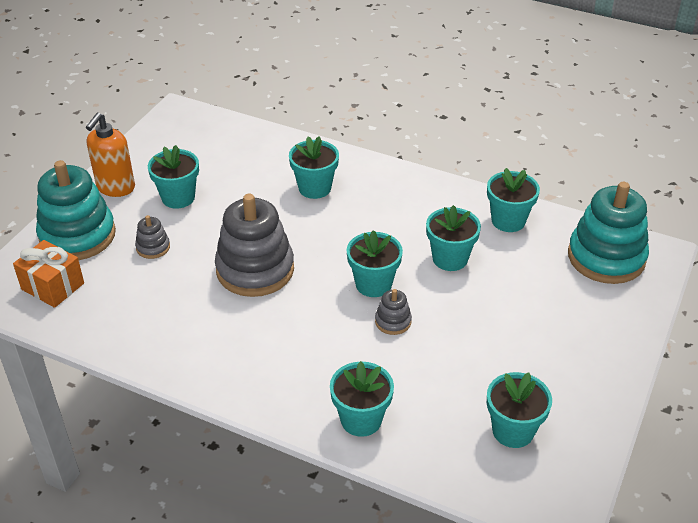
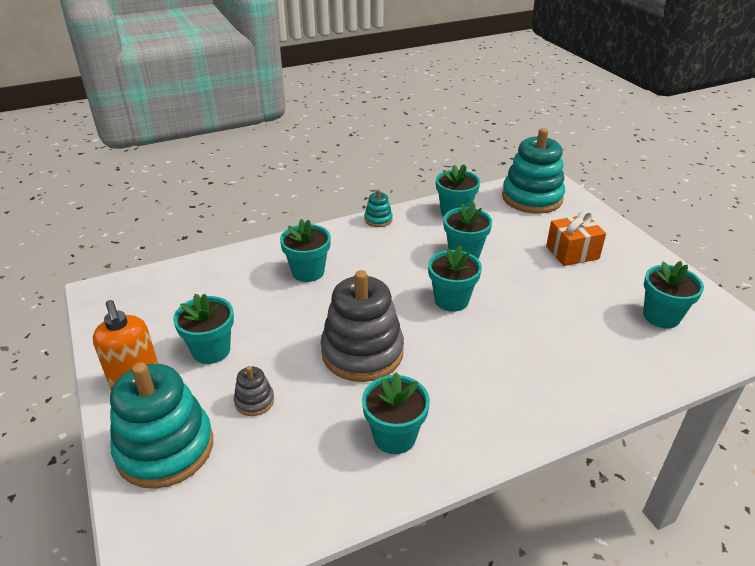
camera: 50 degrees left, 5 degrees down
(53, 286) = (213, 508): orange gift -> orange gift (572, 252)
(361, 419) = (594, 383): turquoise flower pot -> turquoise flower pot (394, 436)
(393, 321) = (501, 312): grey stacking toy -> none
(434, 183) = (378, 219): none -> turquoise stacking toy

